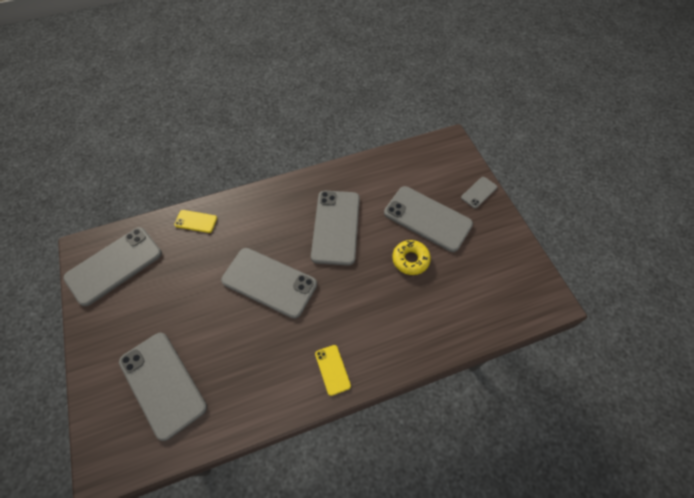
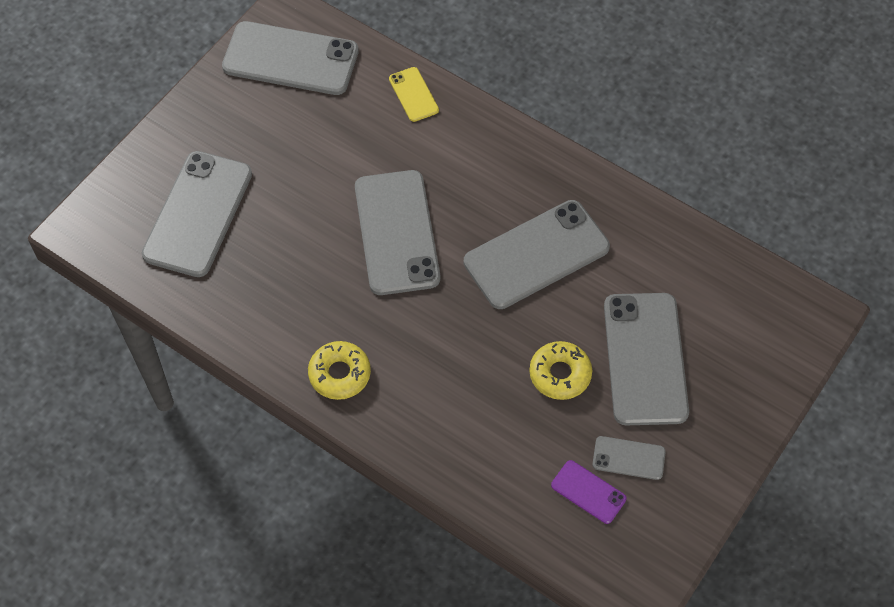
camera: 55 degrees right, 0 degrees up
(332, 369) = (339, 374): yellow phone -> yellow donut
(479, 192) = (751, 402): grey phone -> grey phone (628, 458)
(485, 289) = (588, 492): none -> purple phone

